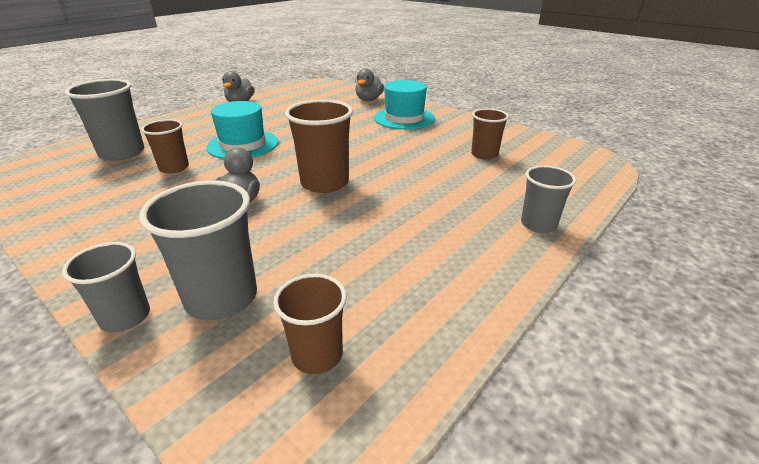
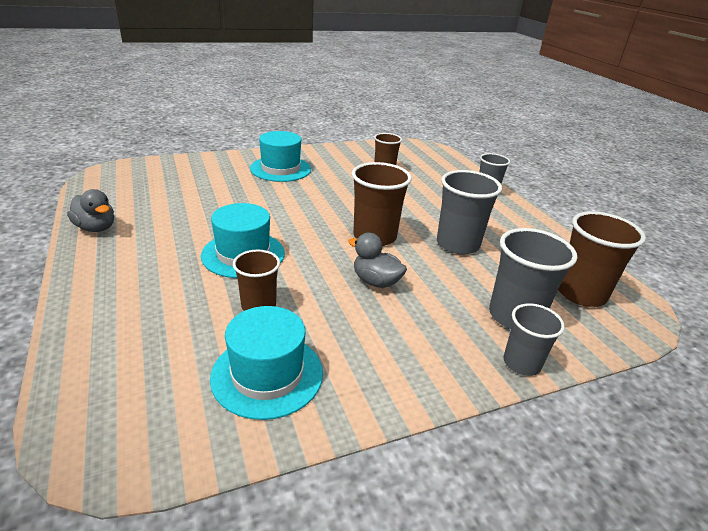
camera: 65 degrees left, 0 degrees up
(89, 192) = (267, 374): none -> turquoise hat
(122, 153) = (161, 339): grey cup -> grey cup (457, 244)
(317, 355) = (581, 293): brown cup -> brown cup, size x1.59
(369, 99) = (210, 166): grey duck -> none

